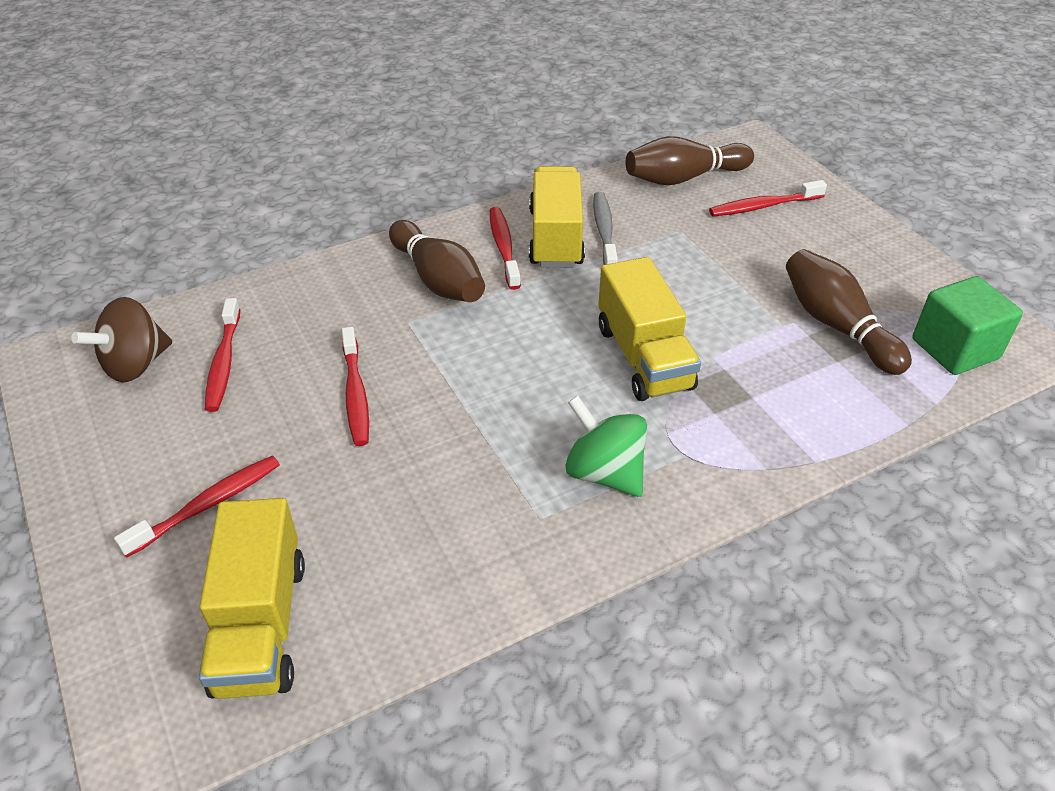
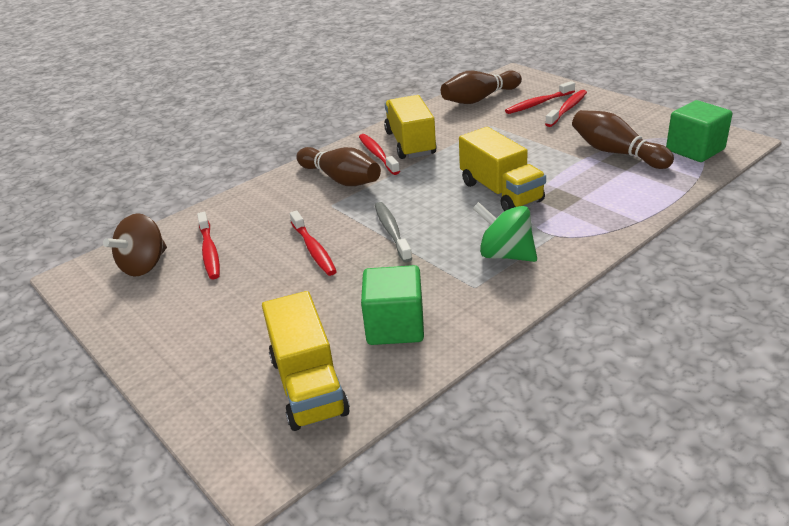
camera: 10 degrees left, 10 degrees down
(208, 505) = (237, 330): red toothbrush -> red toothbrush (567, 109)
(408, 557) = (395, 326): none -> green cube
(604, 231) = (441, 134): grey toothbrush -> grey toothbrush (392, 231)

